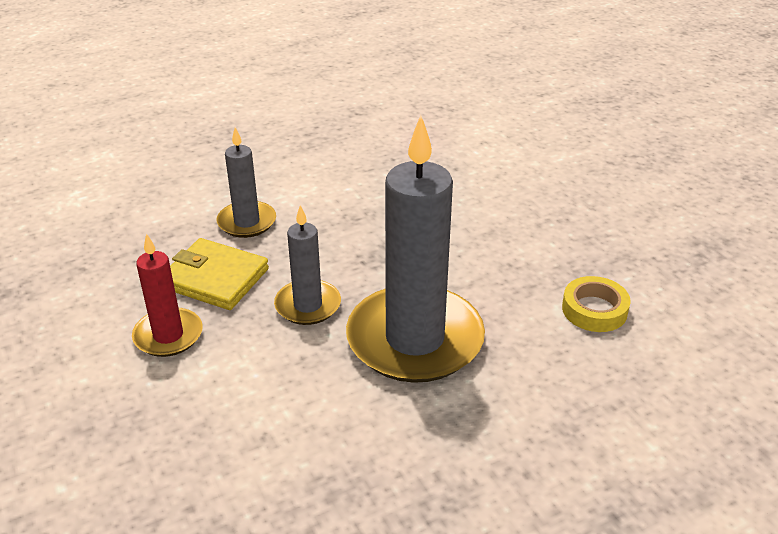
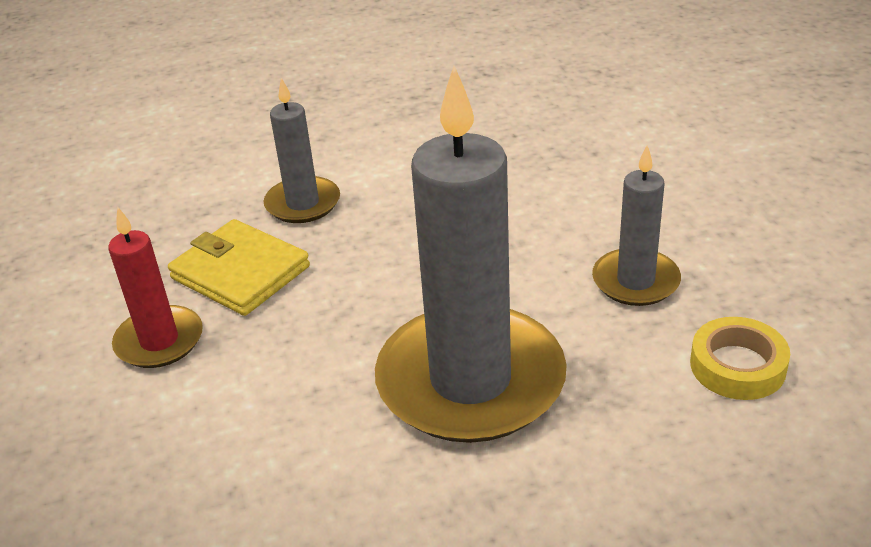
camera: 15 degrees right, 0 degrees up
(308, 305) = (344, 319): grey candle -> grey candle (635, 281)

